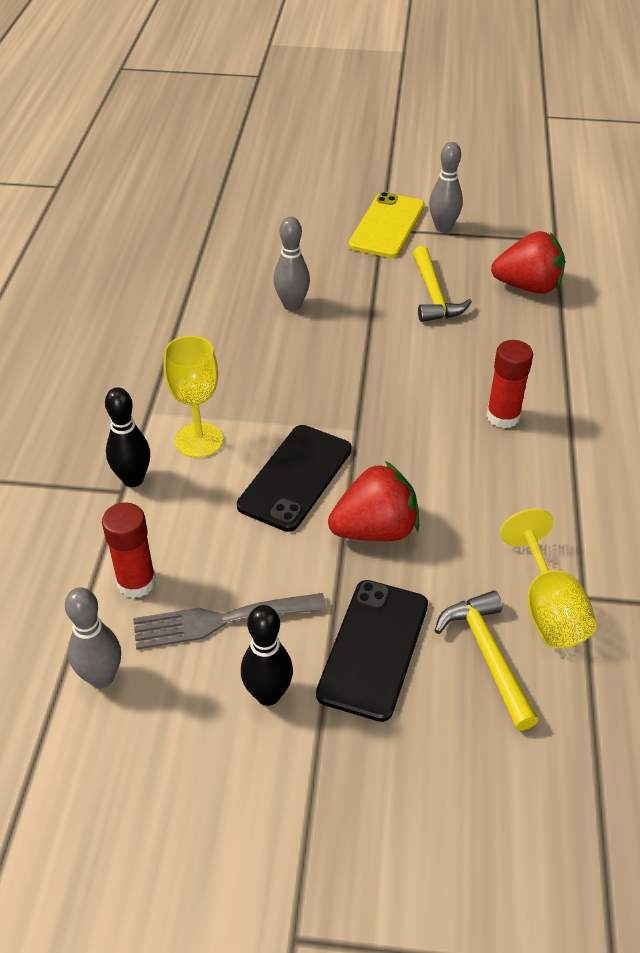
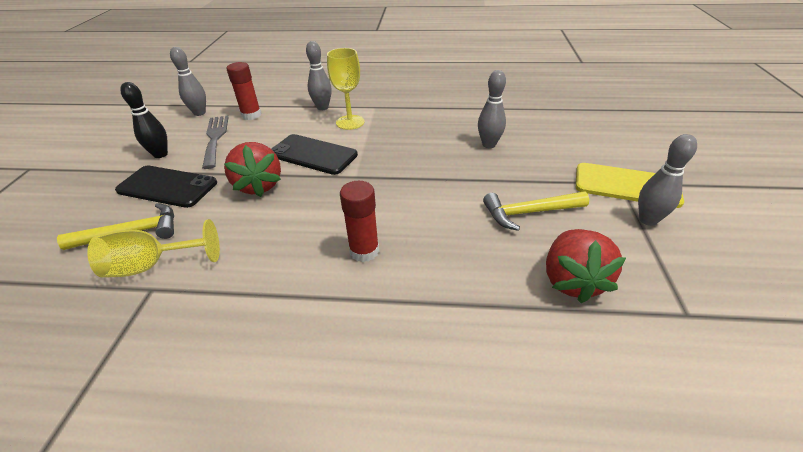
camera: 90 degrees right, 5 degrees down
(133, 479) = (322, 107): black bowling pin -> grey bowling pin

